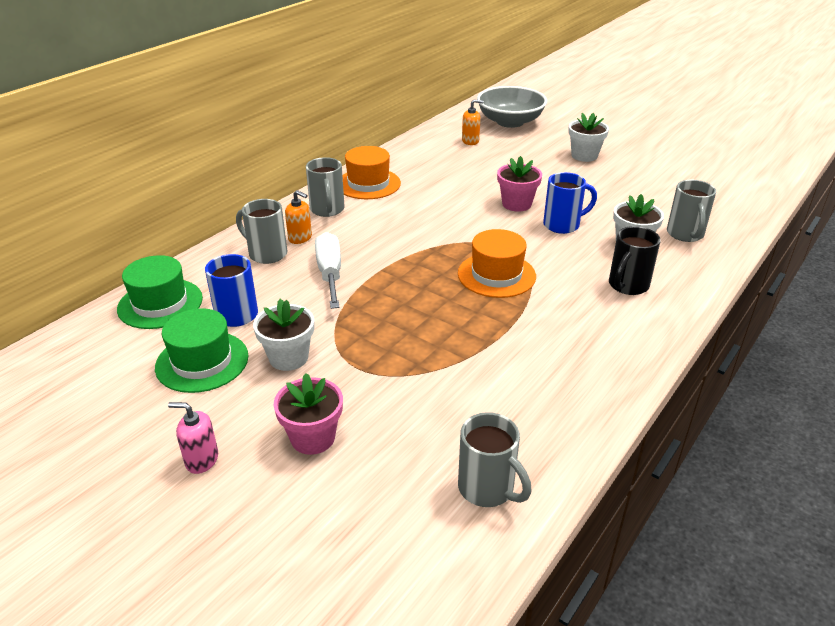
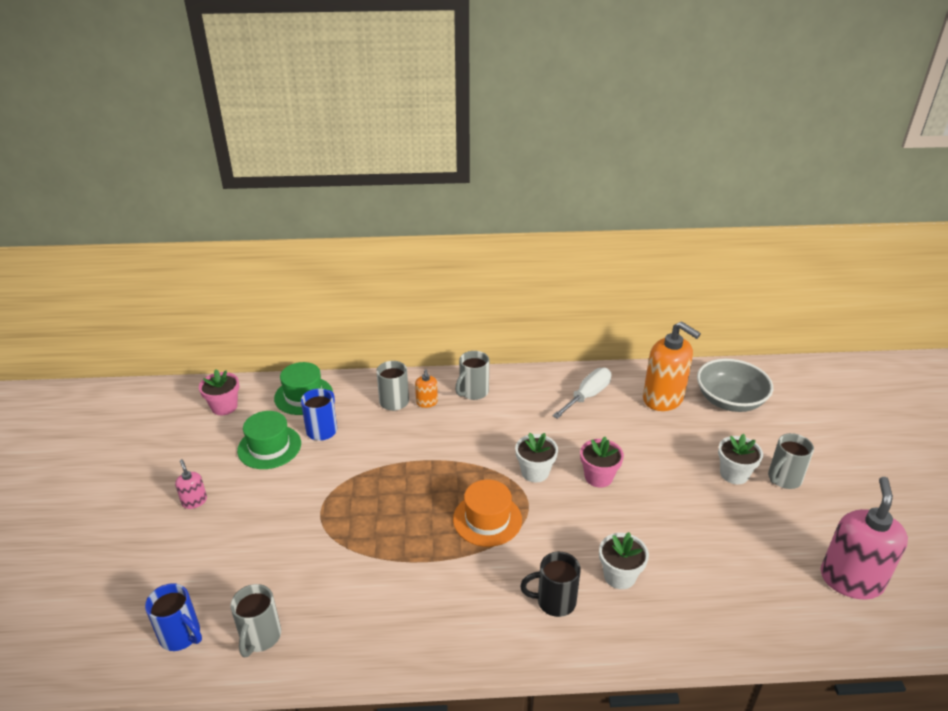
camera: 50 degrees right, 0 degrees up
(288, 357) = (303, 478): white flower pot -> white flower pot (535, 472)
(313, 438) = (244, 533): pink flower pot -> pink flower pot (224, 407)
(330, 273) = (402, 440): white screwdriver -> white screwdriver (587, 396)
(368, 184) = (529, 388): orange hat -> none
(470, 141) = (663, 398): orange soap dispenser -> orange soap dispenser, size x2.20
(563, 225) = (600, 519): blue mug -> blue mug (181, 636)
(685, 234) = (680, 604): grey mug -> grey mug (783, 479)
(725, 168) = (851, 580): none -> pink soap dispenser

